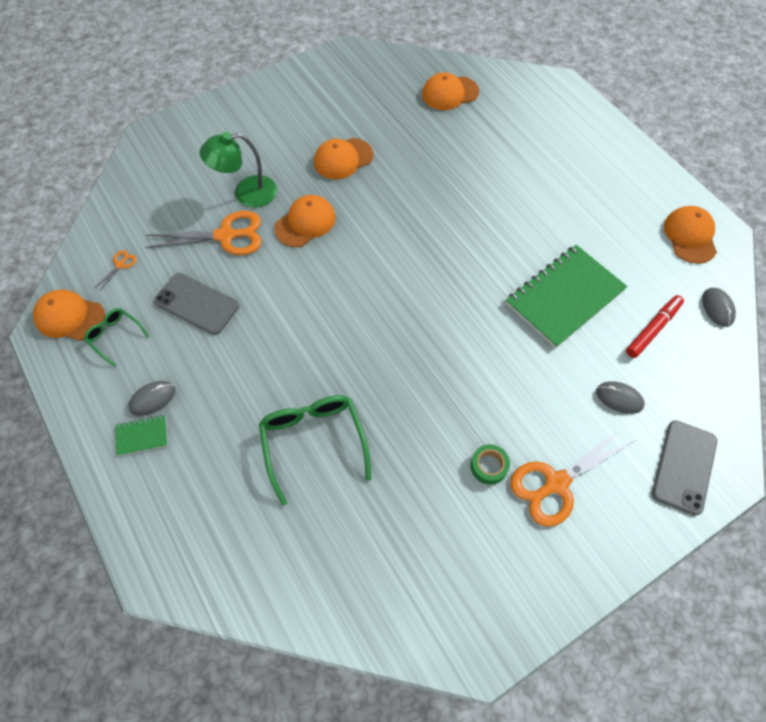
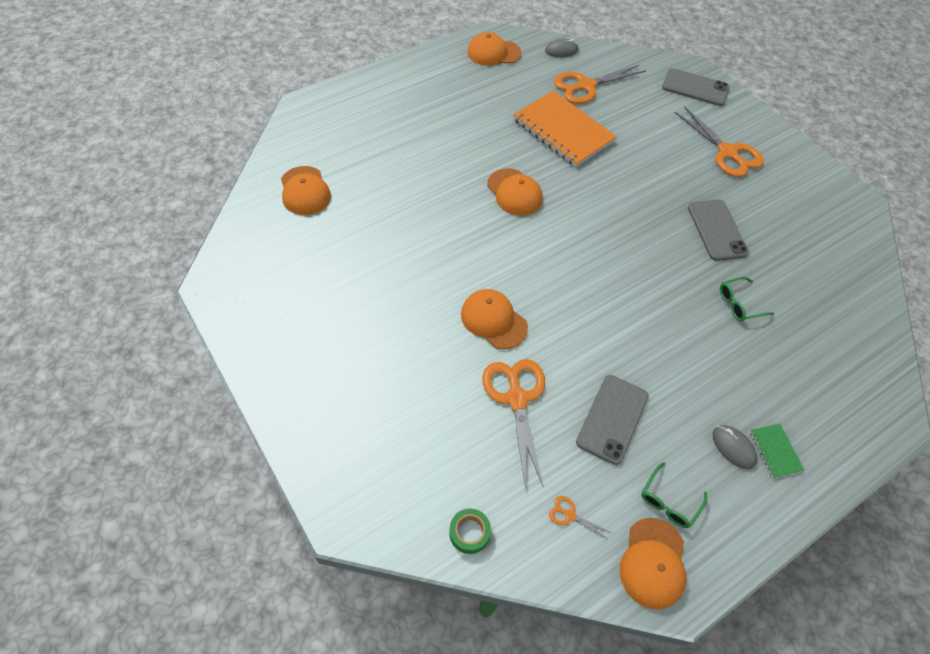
camera: 95 degrees left, 5 degrees down
(246, 193) = (452, 382): green lamp -> none
(313, 442) = (739, 304): green glasses -> green glasses, size x0.54
(343, 159) = (400, 287): orange cap -> orange cap (514, 192)
(420, 440) = (717, 230): none -> grey phone
(489, 466) = (726, 189): green tape -> green tape (469, 533)
(564, 297) = (563, 130): green notebook -> orange notebook
(619, 398) = (650, 111): grey mouse -> none
(652, 329) = (586, 86): red marker -> orange scissors

